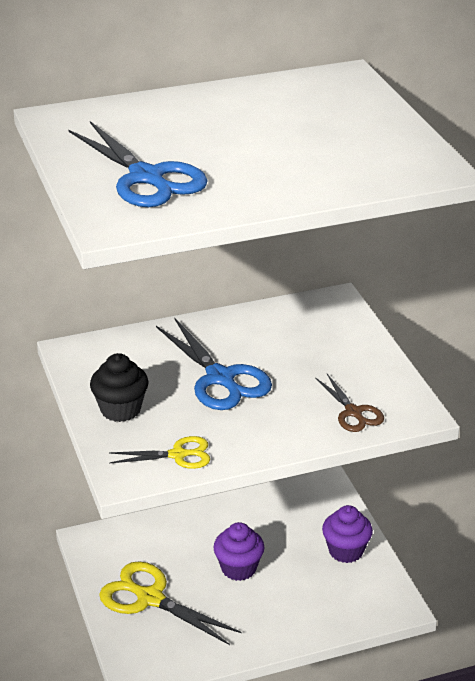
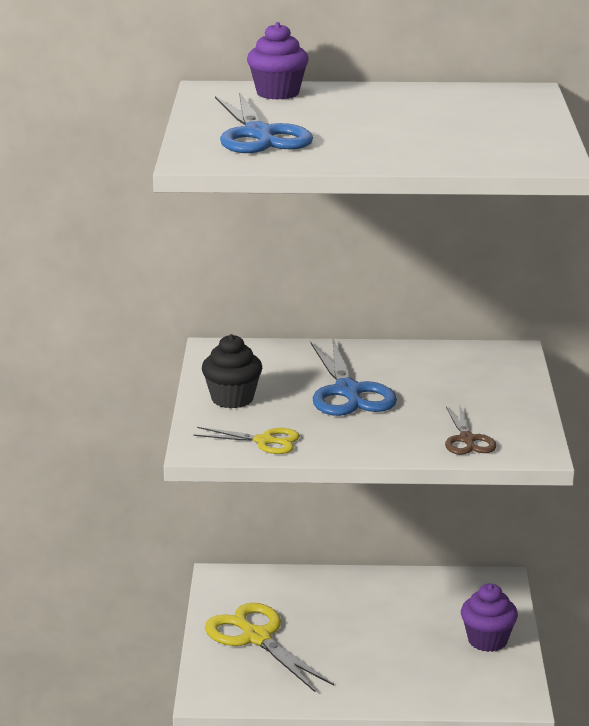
camera: 20 degrees right, 10 degrees down
(238, 568) = (363, 632): purple cupcake -> purple cupcake (277, 93)

